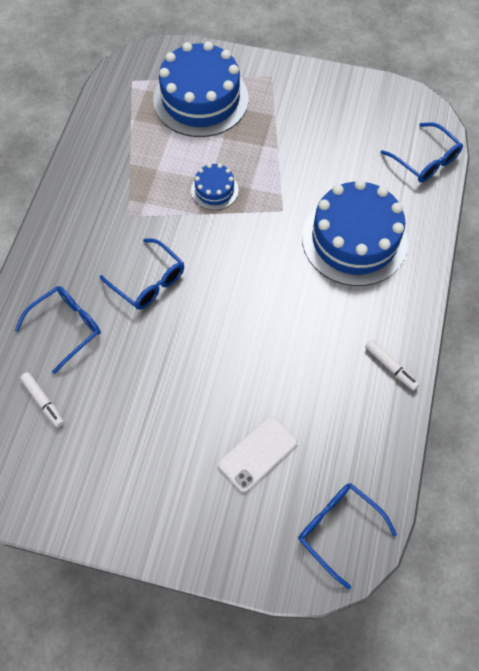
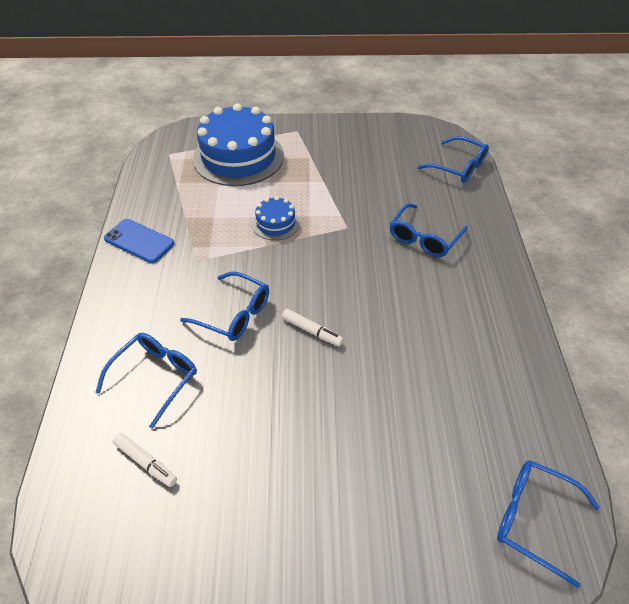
camera: 15 degrees left, 15 degrees down
(81, 182) = (139, 241): none -> blue phone
(257, 453) = (411, 458): white phone -> none
(354, 240) = (424, 238): blue cake -> blue glasses
(390, 367) = (509, 339): white marker -> white marker (312, 331)

